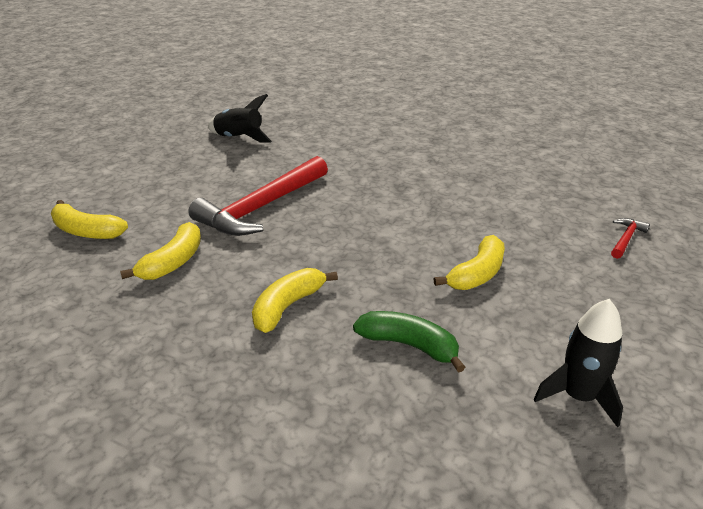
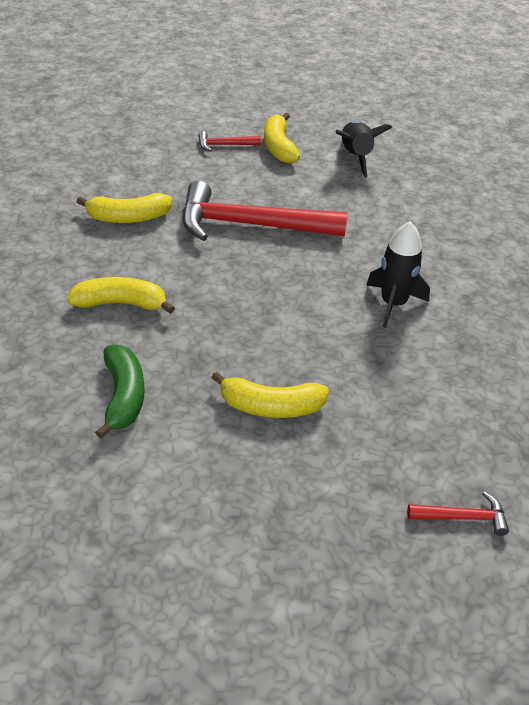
camera: 55 degrees right, 10 degrees up
(86, 231) = (130, 157): yellow banana -> yellow banana (279, 147)
(143, 181) = (225, 145): none -> red hammer
(578, 396) = (132, 537): black rocket -> black rocket (393, 303)

